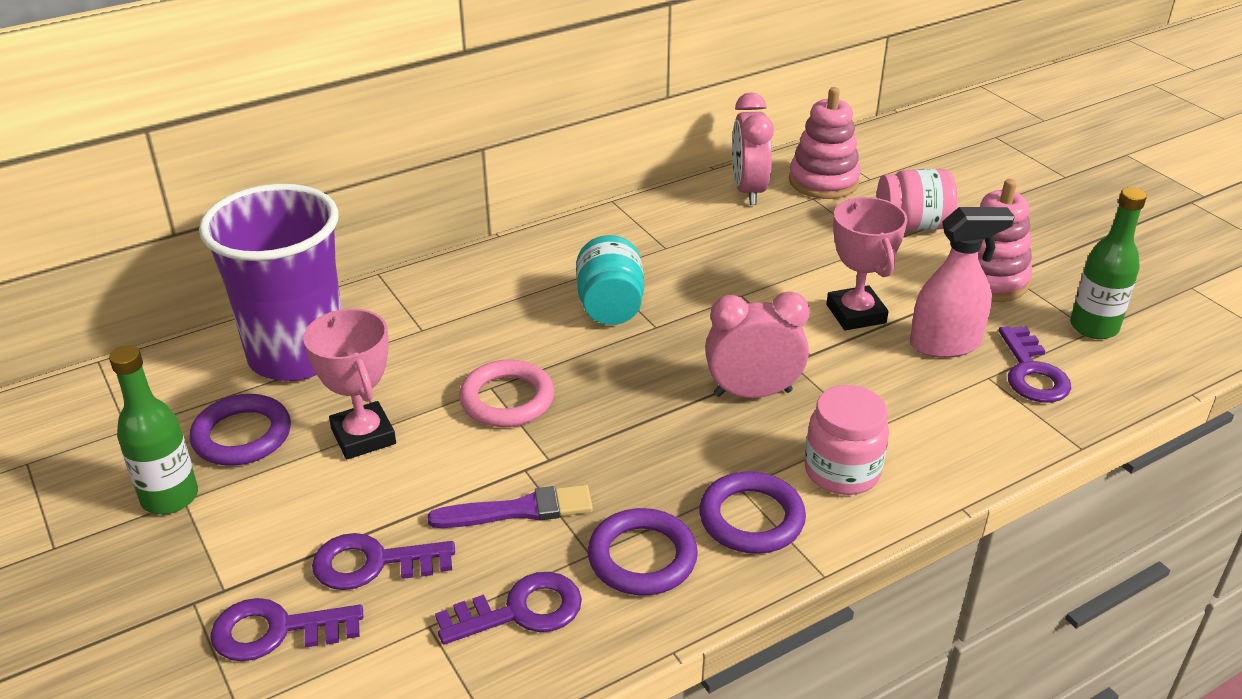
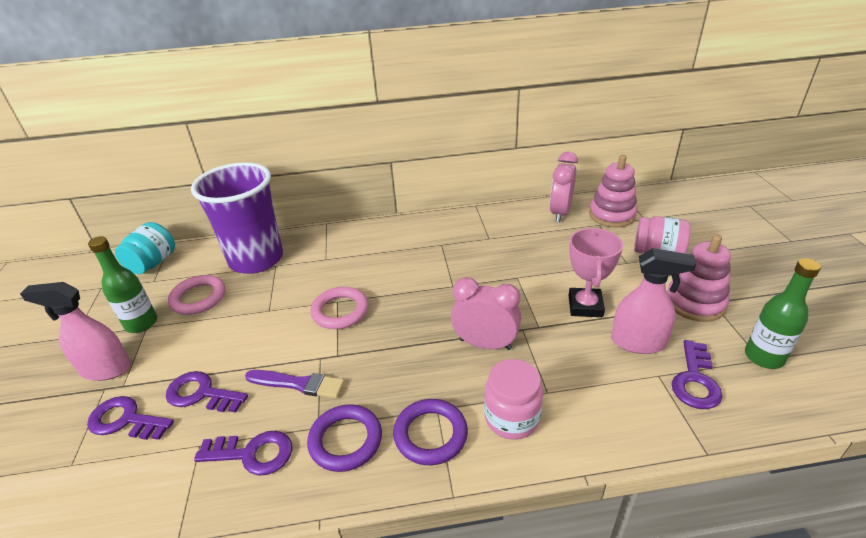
camera: 25 degrees right, 0 degrees up
(168, 576) = (106, 369): none -> pink spray bottle
(242, 435) = (198, 298): purple ring -> pink ring
(363, 436) = (253, 314): pink trophy -> none
(610, 306) = (434, 267): turquoise jar -> turquoise jar (153, 263)

